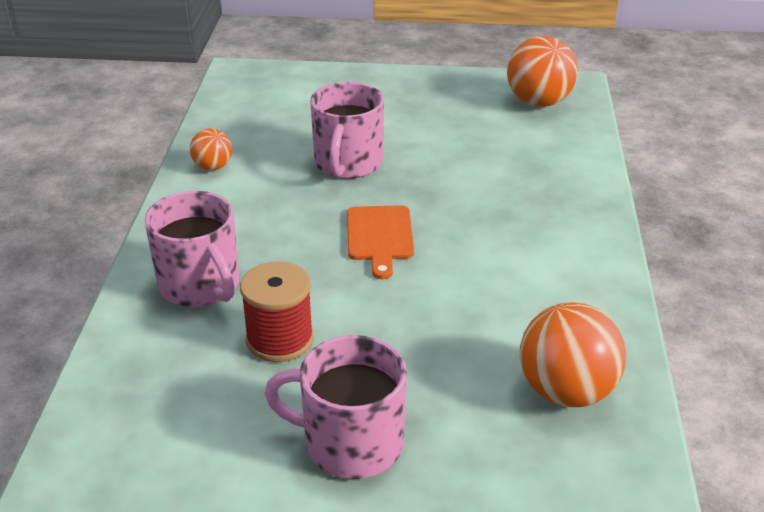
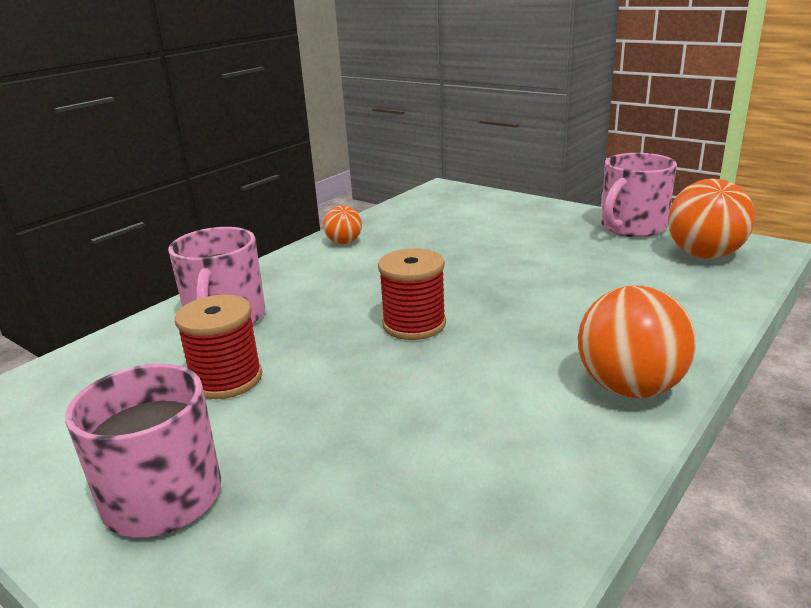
camera: 35 degrees right, 10 degrees down
(348, 164) = (454, 263): pink mug -> pink mug (632, 227)
(379, 237) = (414, 324): orange cutting board -> red spool
(566, 391) = (435, 544): orange ball -> orange ball (629, 388)

